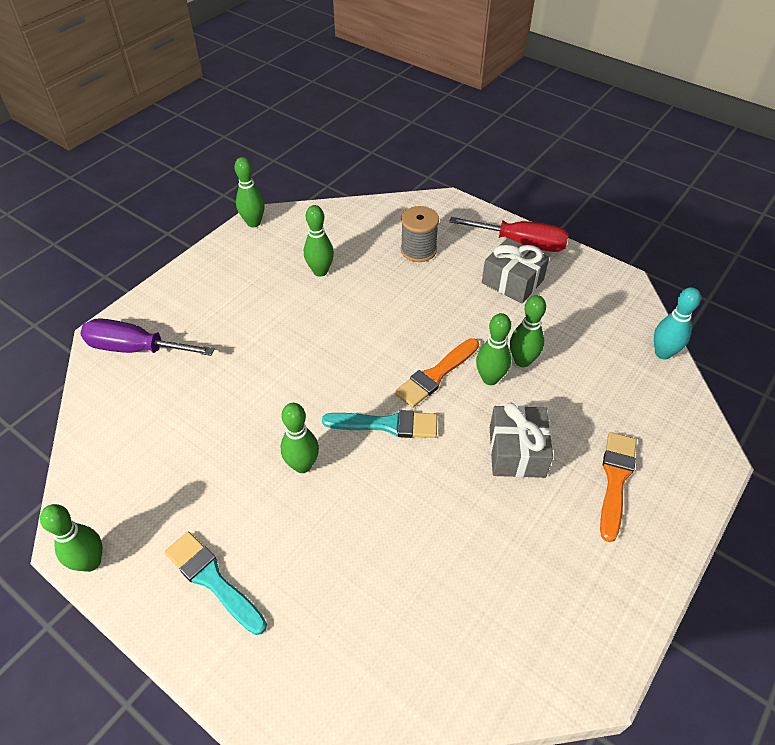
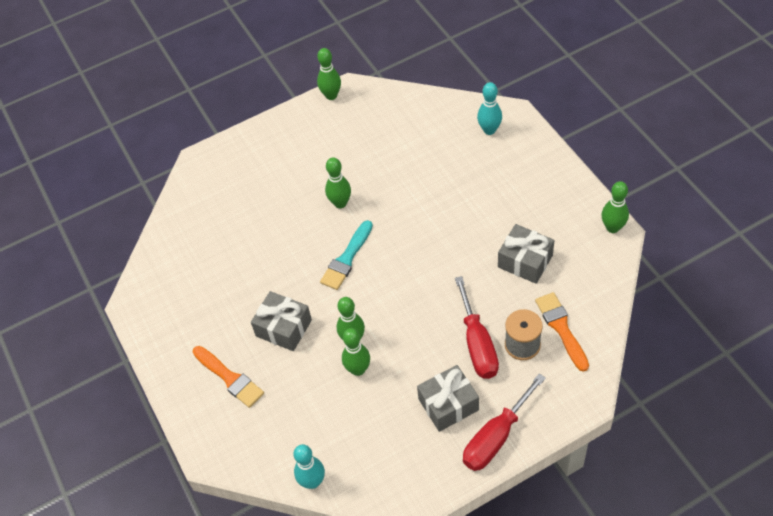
camera: 120 degrees right, 5 degrees up
(135, 348) = (489, 130): purple screwdriver -> turquoise bowling pin
(212, 580) = (289, 145): turquoise brush -> none
(320, 271) = (525, 261): green bowling pin -> grey gift
(436, 279) = (477, 344): none -> red screwdriver
(436, 375) = (374, 304): orange brush -> orange brush (561, 328)

